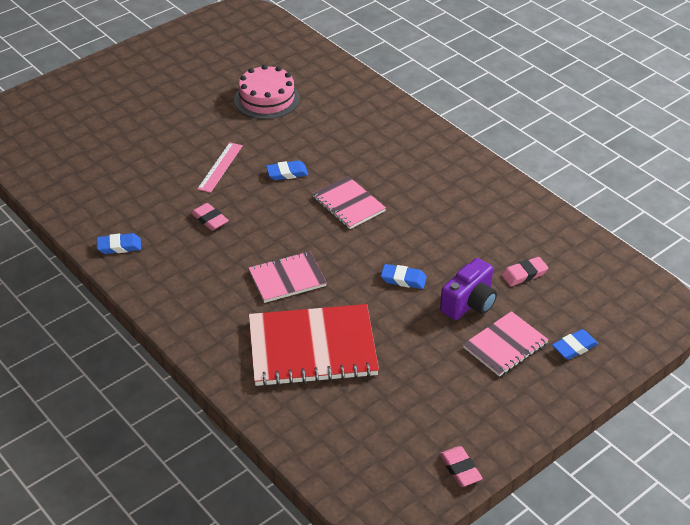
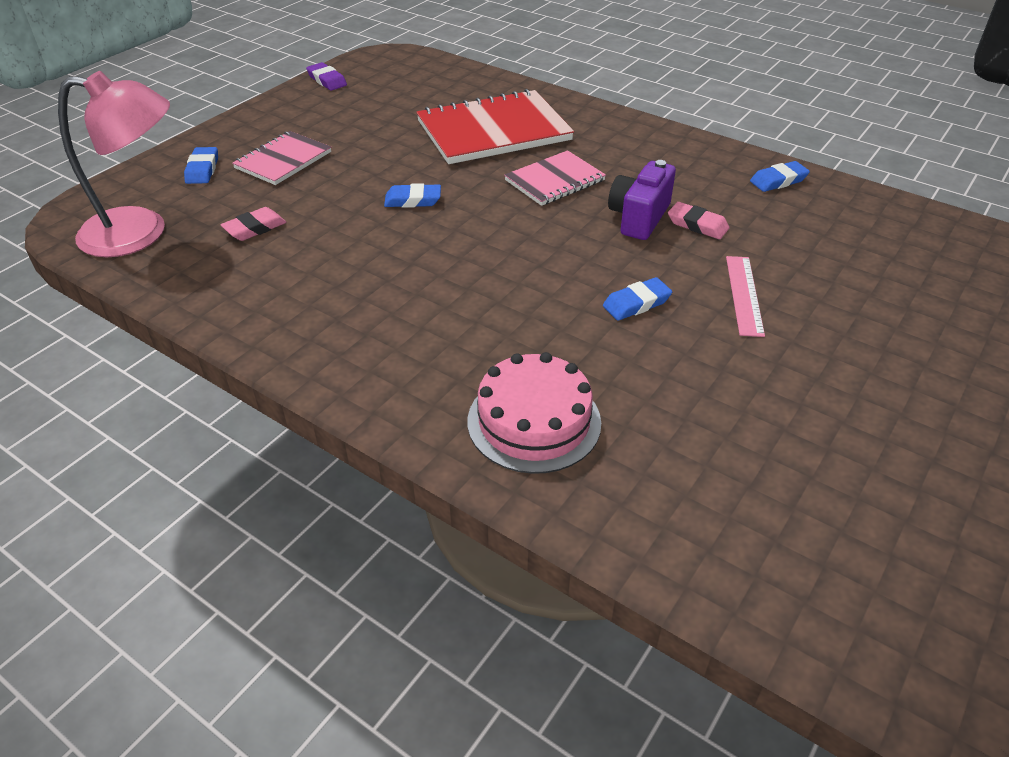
camera: 165 degrees right, 0 degrees up
(267, 99) = (772, 442): pink cake -> pink cake (534, 421)
(348, 204) = (519, 274): pink notebook -> none
(460, 469) = (327, 80): pink eraser -> purple eraser
(469, 303) = (326, 189): purple camera -> purple camera (639, 218)
(574, 347) = (202, 169): blue eraser -> blue eraser turned 45 degrees counterclockwise
(608, 285) = (141, 233): none -> pink lamp

